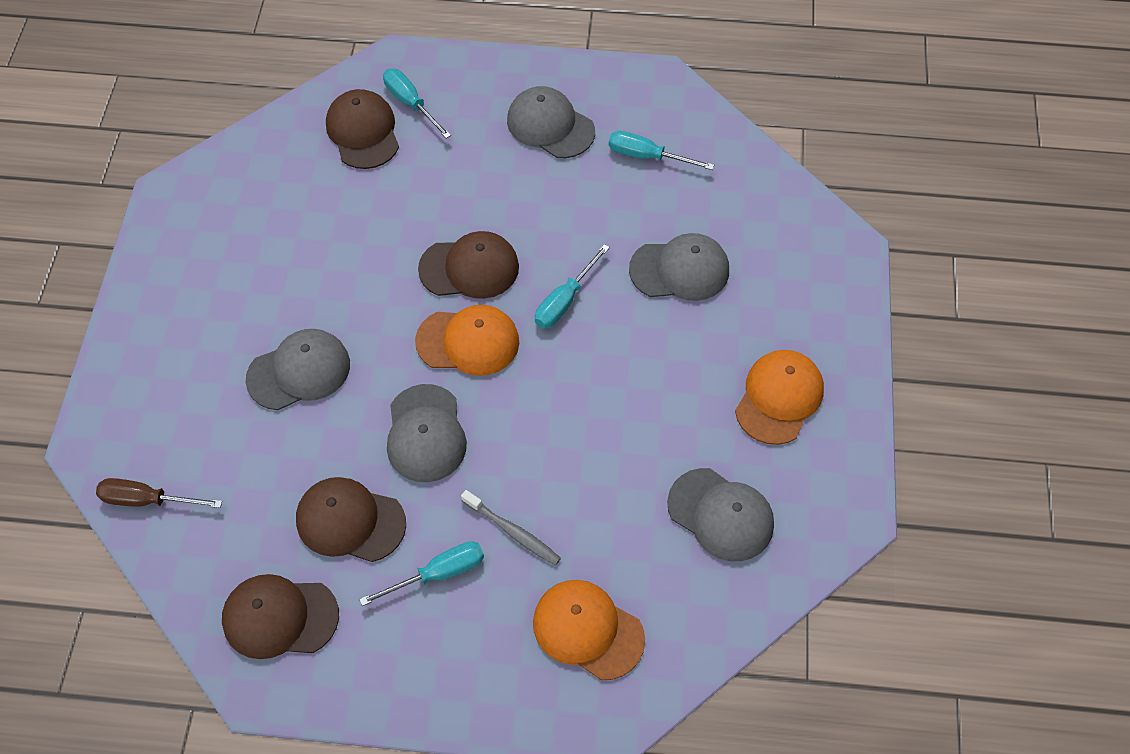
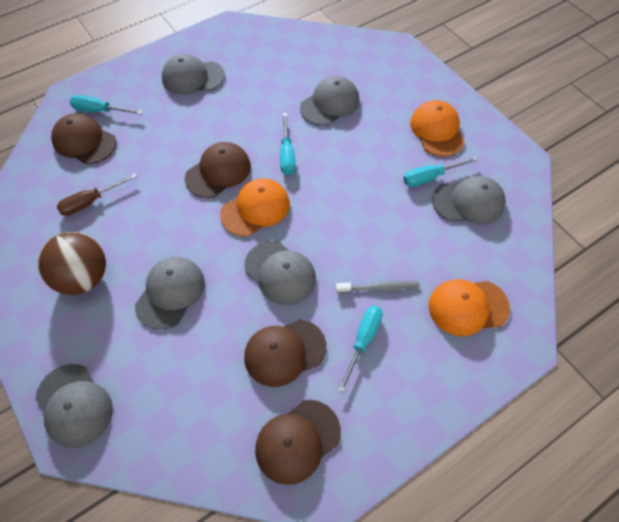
camera: 40 degrees left, 0 degrees up
(121, 417) = (74, 405): none -> grey cap
(147, 500) = (142, 441): brown screwdriver -> brown screwdriver (91, 202)
(234, 292) = (83, 277): none -> brown ball
(647, 156) = (259, 62): turquoise screwdriver -> turquoise screwdriver (430, 177)

